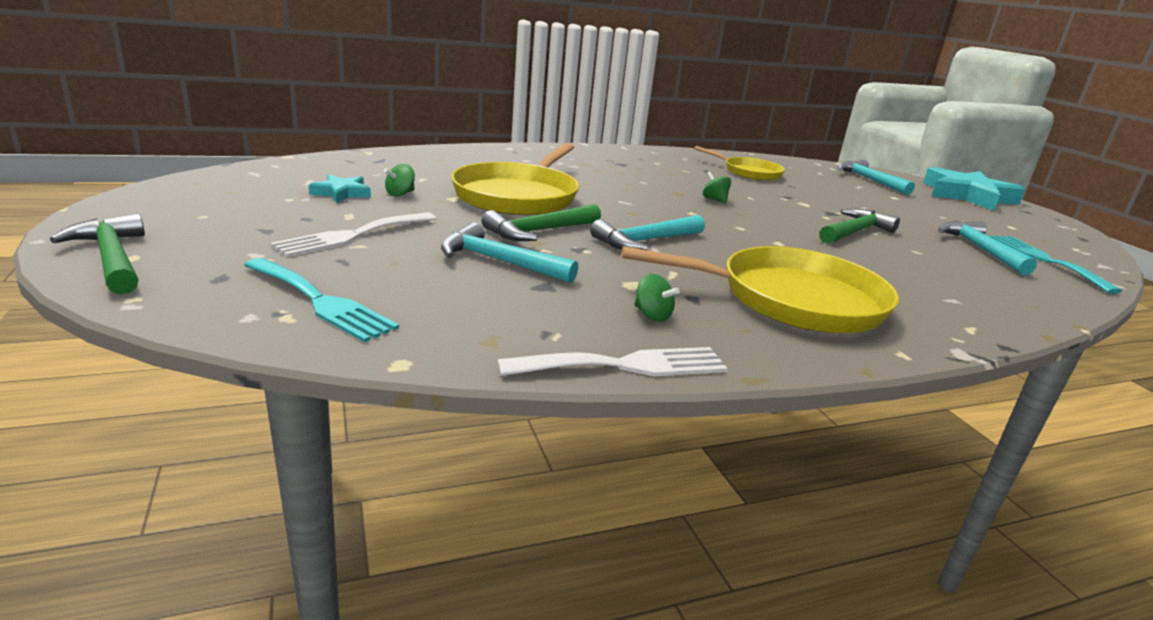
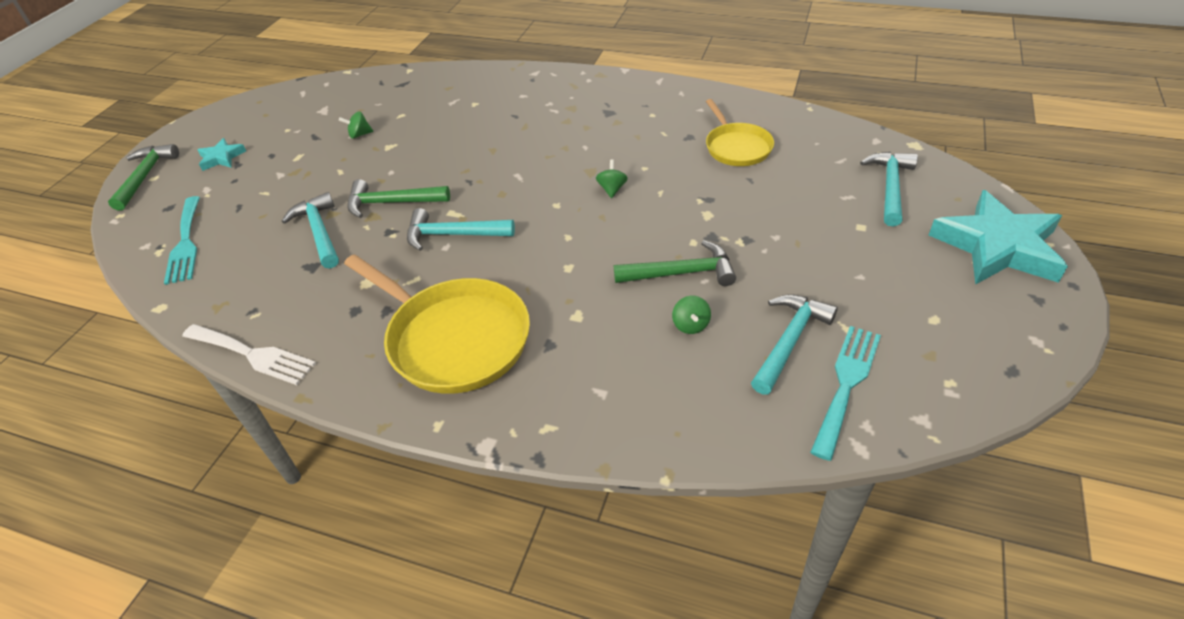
camera: 45 degrees right, 20 degrees up
(341, 193) = (324, 127): turquoise star -> turquoise star (221, 158)
(353, 235) = (273, 181): white fork -> none
(518, 196) = (440, 152): yellow pan -> none
(652, 315) = (332, 318): green spinning top -> green spinning top (690, 325)

